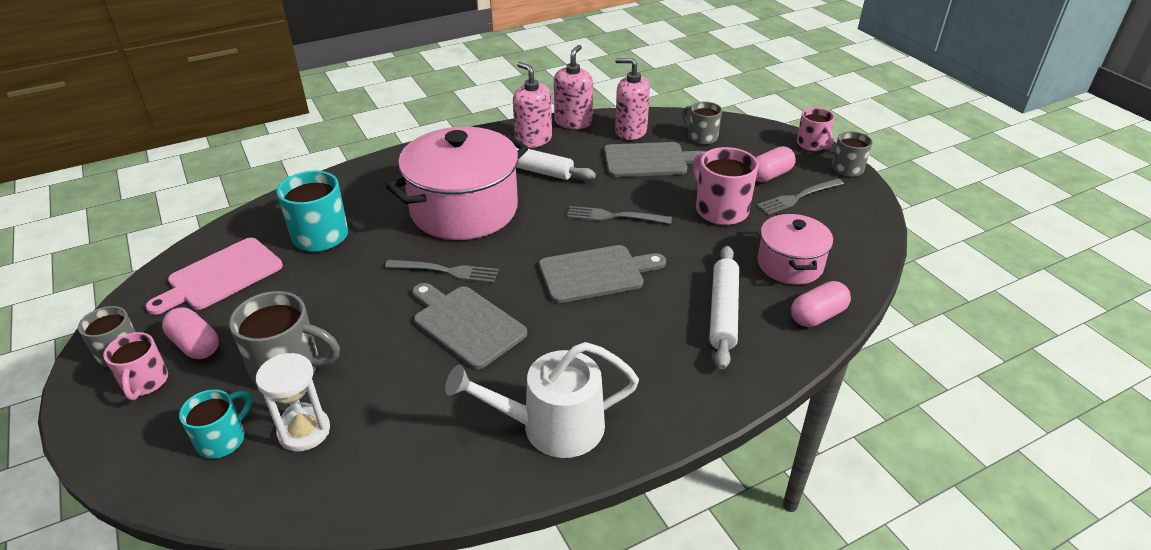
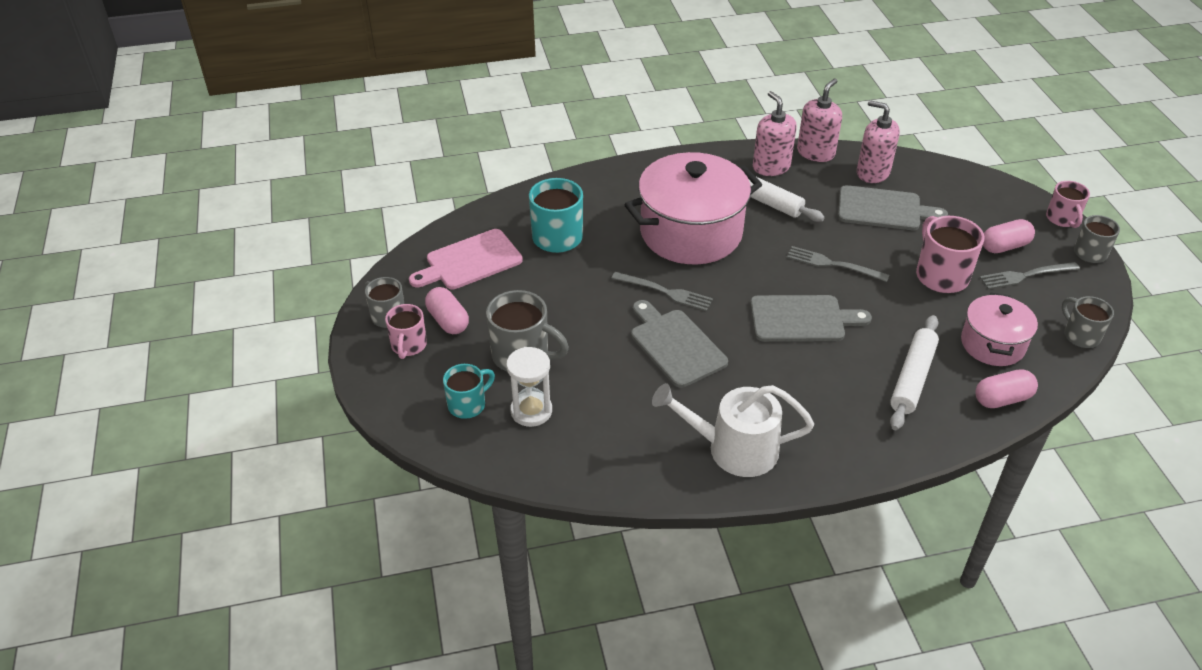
camera: 15 degrees right, 5 degrees up
(701, 137) = (945, 191): grey mug -> grey mug (1080, 335)

